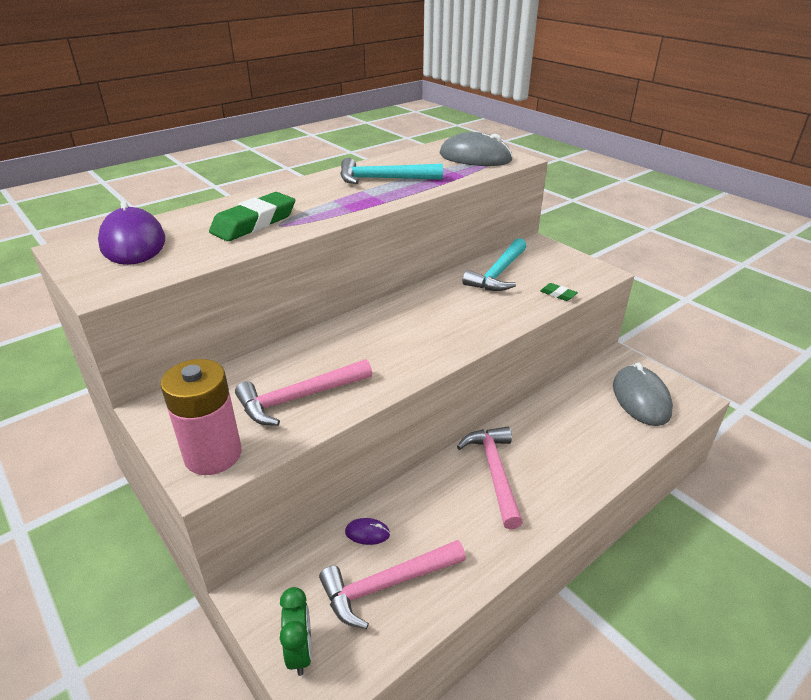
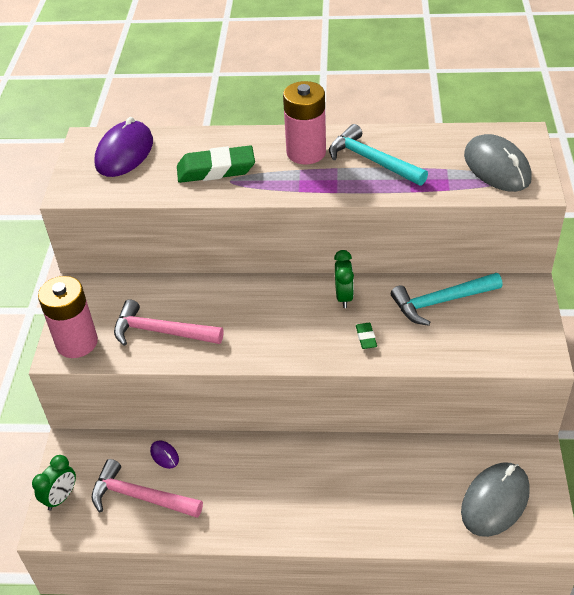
camera: 45 degrees right, 10 degrees up
(322, 190) = (306, 152): none -> pink battery
(427, 301) = (344, 297): none -> green clock
(494, 473) = (291, 475): pink hammer -> none
(558, 294) = (463, 355): green eraser -> green eraser (366, 338)

